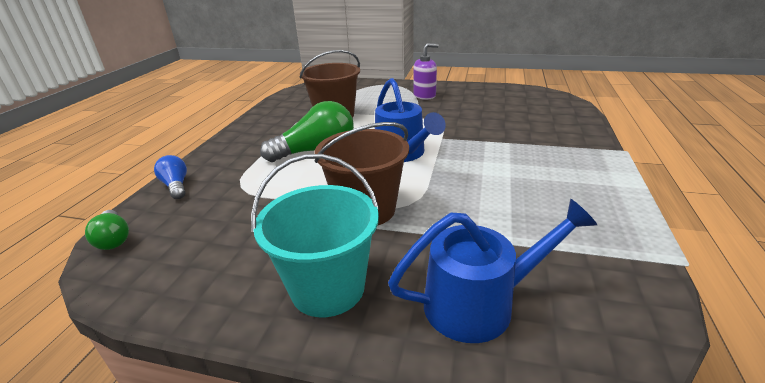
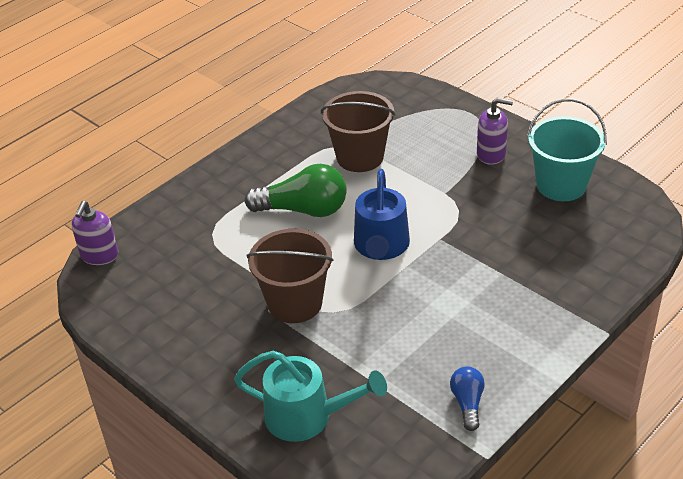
camera: 30 degrees right, 10 degrees up
(114, 239) = (99, 255): green light bulb -> purple soap dispenser
(176, 186) = (162, 211): blue light bulb -> blue light bulb (467, 403)
(328, 288) = (219, 362): turquoise bucket -> turquoise bucket (561, 185)
(480, 303) = (308, 416): blue watering can -> turquoise watering can

